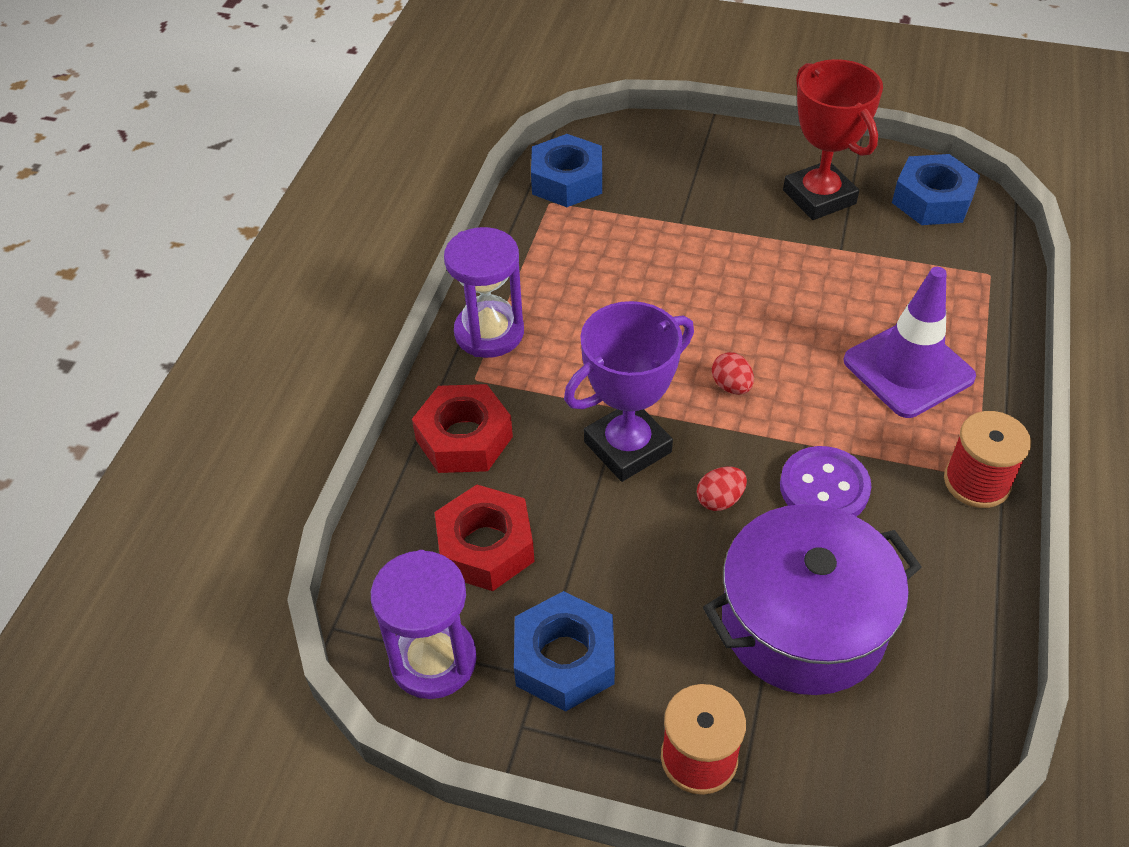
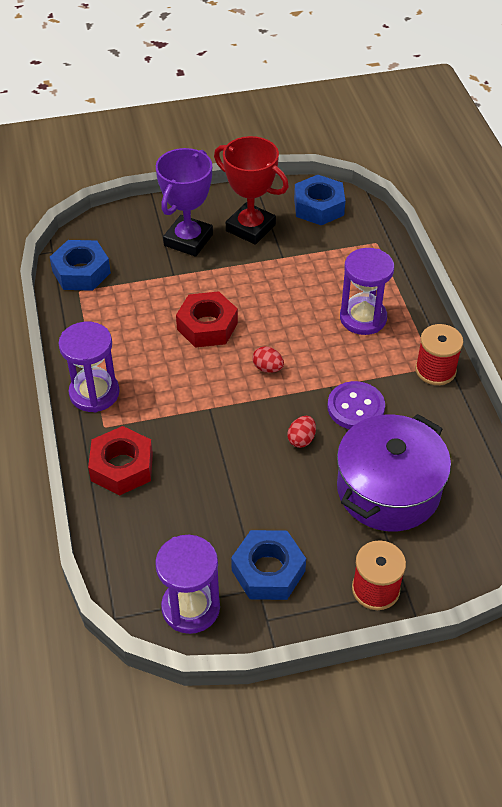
camera: 30 degrees left, 0 degrees up
(485, 546) = (179, 527): red nut -> red nut (207, 326)
(627, 447) = (228, 430): purple trophy -> purple trophy (188, 240)
(908, 369) = (363, 318): purple traffic cone -> purple hourglass

